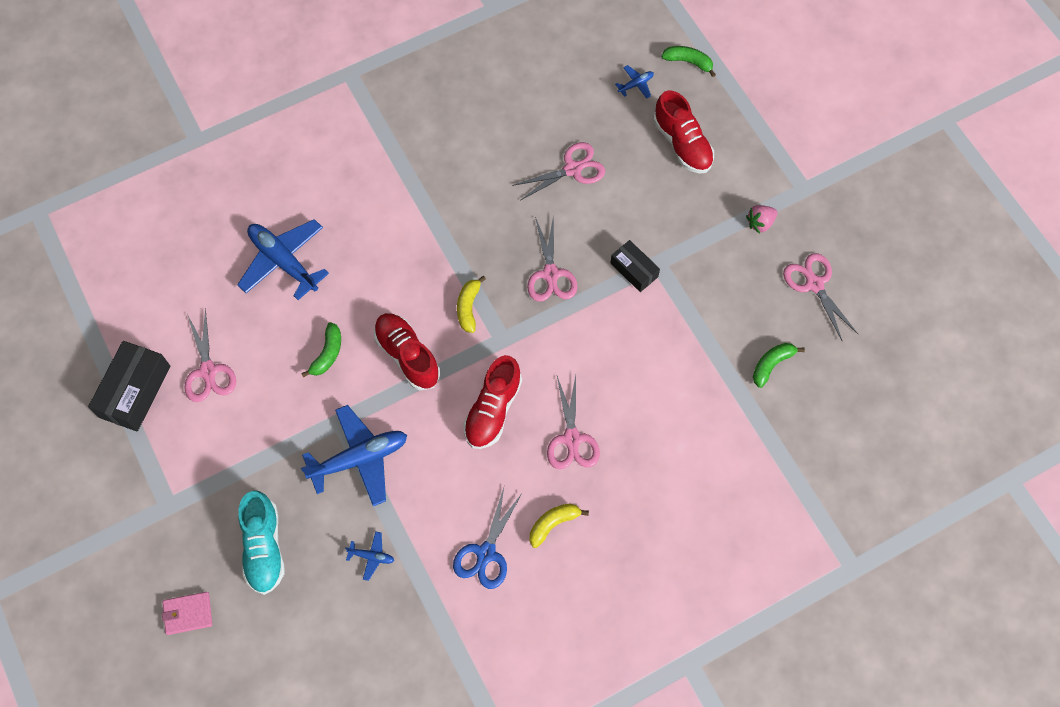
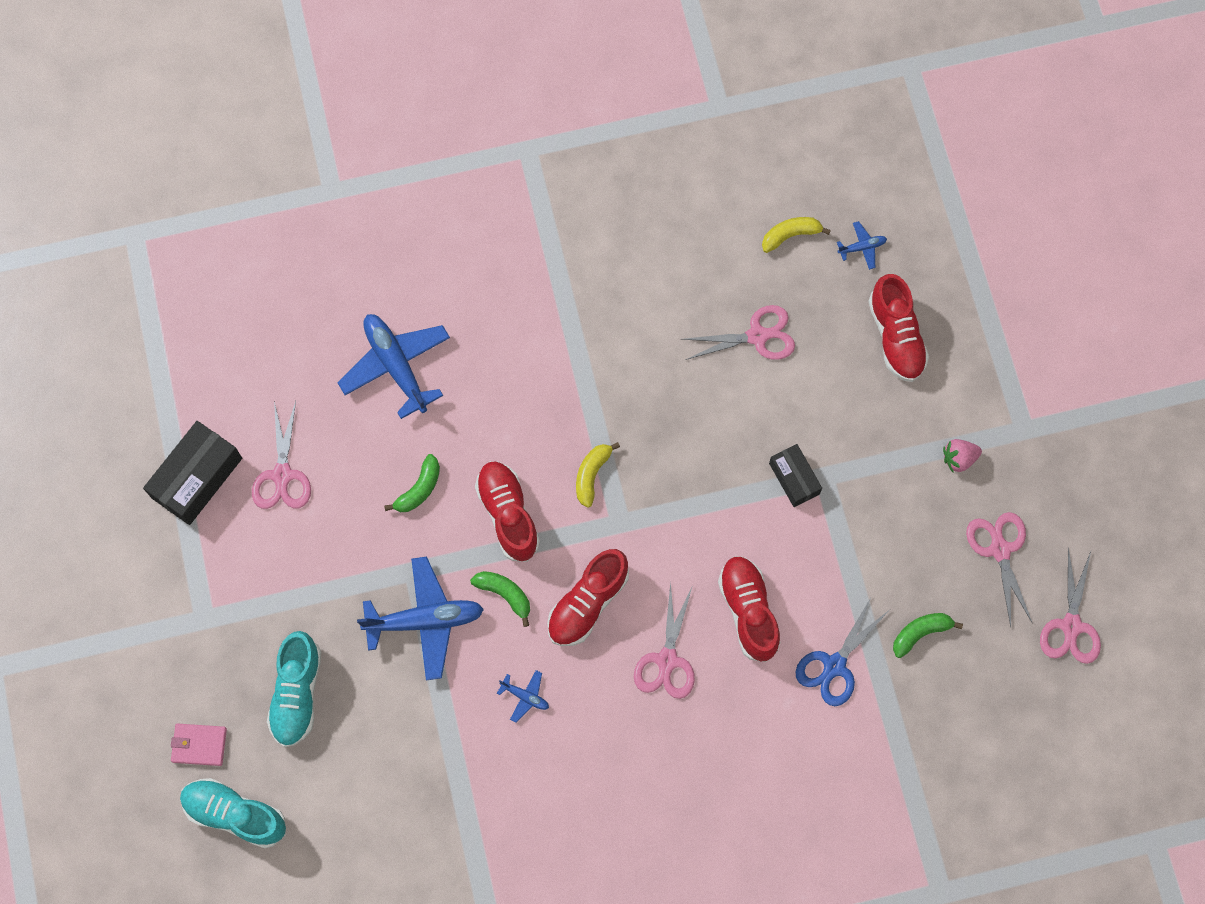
camera: 15 degrees right, 5 degrees up
(234, 665) = (235, 814): none -> turquoise shoe
(371, 556) = (411, 735): blue plane -> blue plane (525, 696)
(486, 553) = (536, 765): blue scissors -> blue scissors (834, 666)
(551, 274) = (696, 459): pink scissors -> pink scissors (1071, 626)
(553, 524) = (619, 752): yellow banana -> yellow banana (790, 235)
(627, 382) = (748, 611): none -> red shoe
(688, 62) = (933, 234): green banana -> green banana (505, 594)

